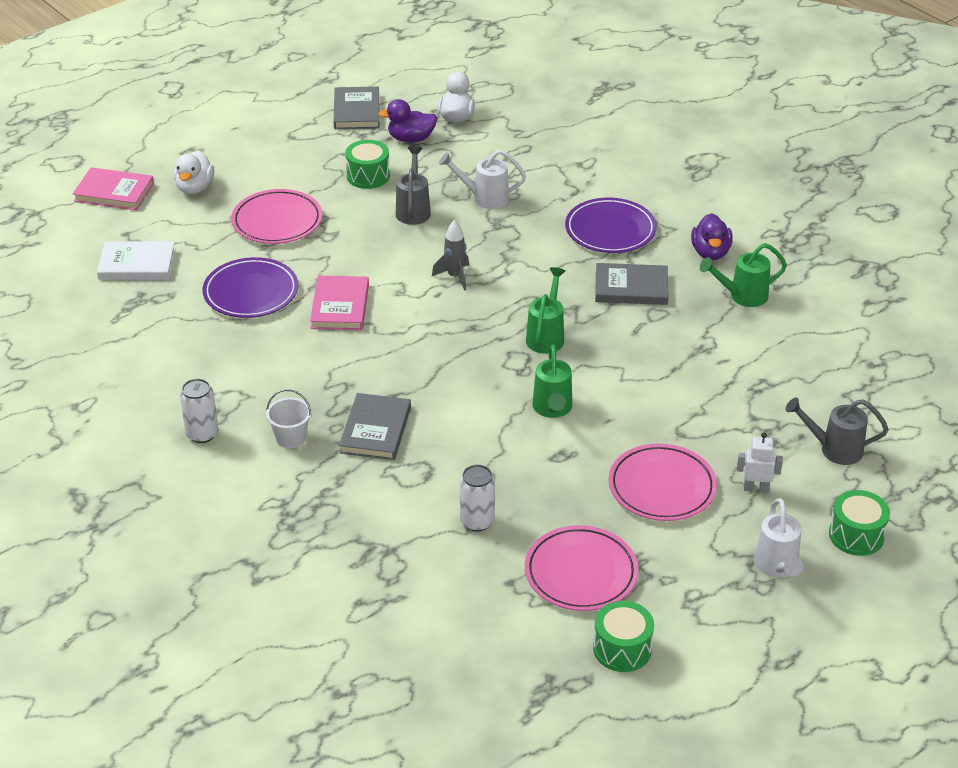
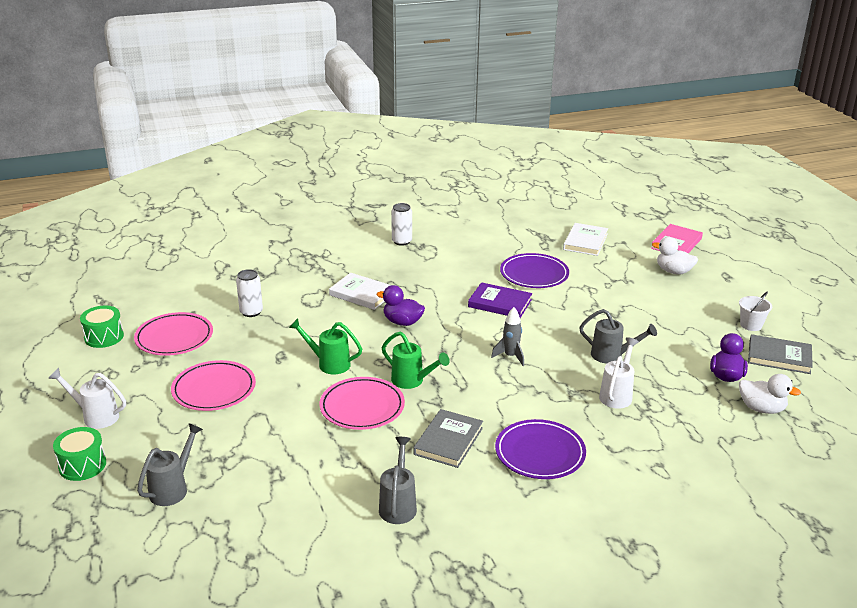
camera: 110 degrees right, 10 degrees down
(277, 221) = (618, 296): pink plate -> pink plate (362, 407)
(291, 438) = (377, 266): white bucket -> white bucket (751, 325)
(340, 306) = (500, 303): pink book -> purple book
(368, 176) = (670, 344): green drum -> none
(375, 430) = (362, 294): grey book -> white book
(710, 253) = (475, 506): purple duck -> purple duck (402, 322)
(742, 296) = (398, 505): green watering can -> grey watering can
(756, 488) = (172, 432): white robot -> none

